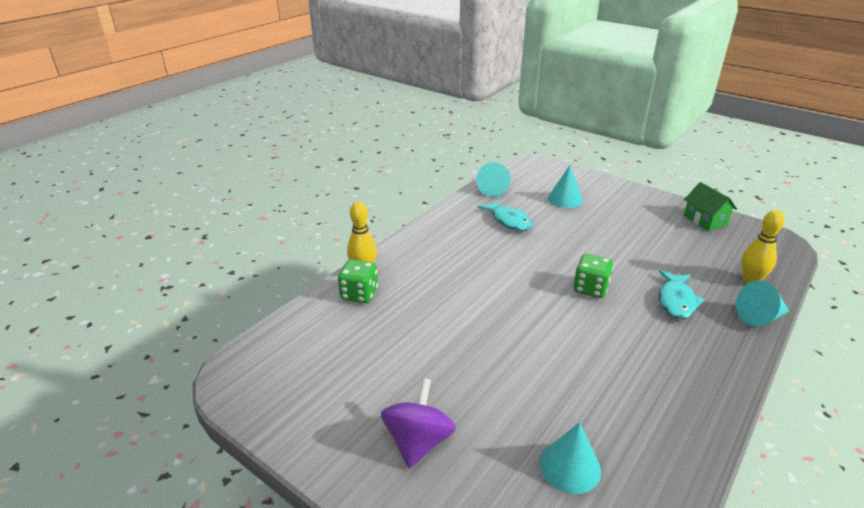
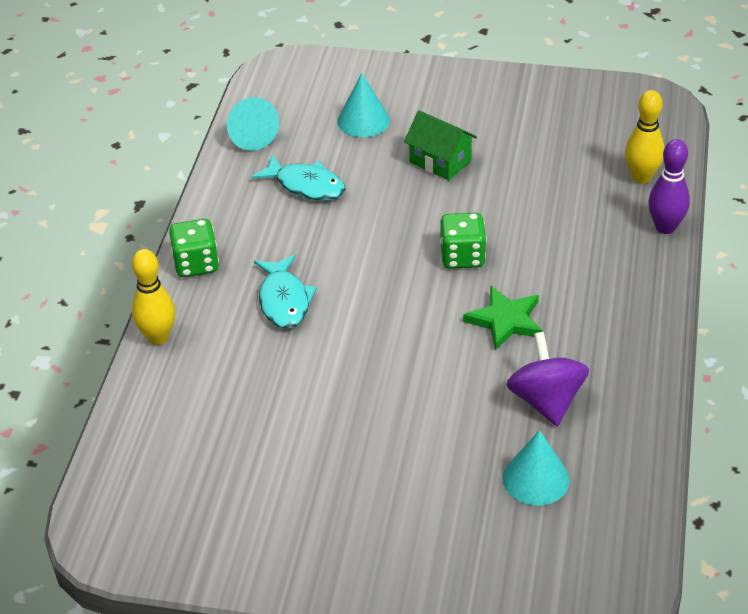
camera: 25 degrees left, 10 degrees up
(359, 294) = (177, 372): green dice -> green dice (196, 264)
(418, 441) = (369, 518): purple spinning top -> purple spinning top (546, 400)
(602, 338) = (505, 320): none -> green star
(676, 301) = (568, 238): turquoise fish -> turquoise fish (284, 300)
(705, 220) = (560, 98): green house -> green house (440, 161)
(760, 317) = (665, 227): turquoise cone -> purple bowling pin

